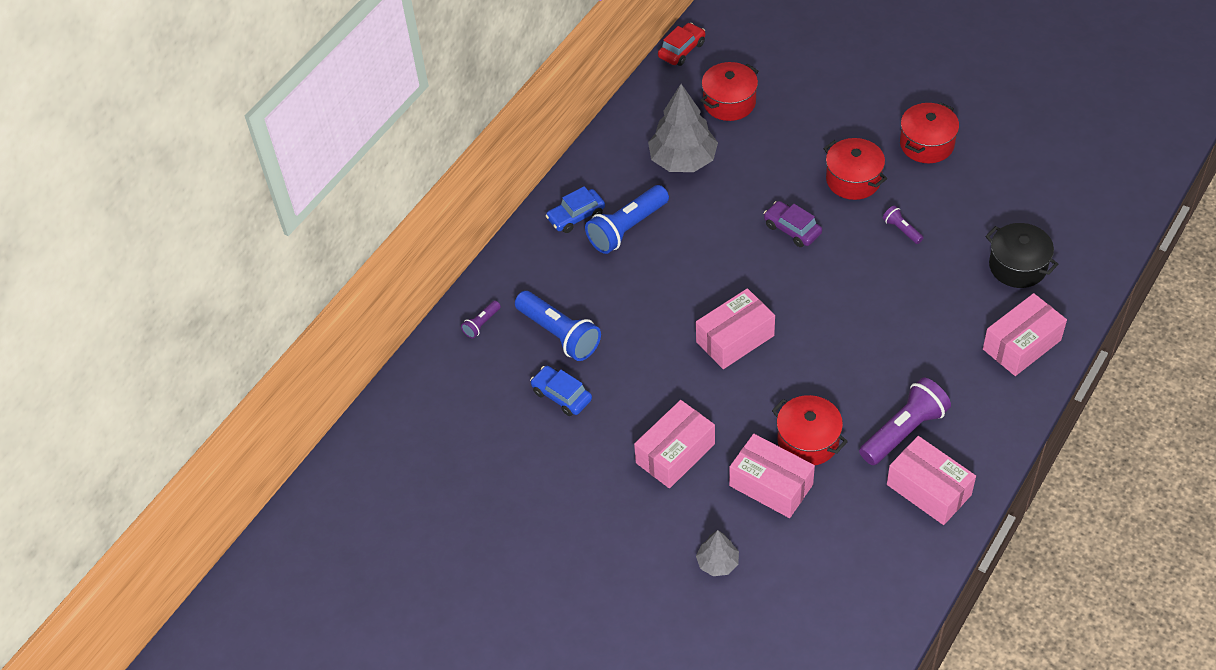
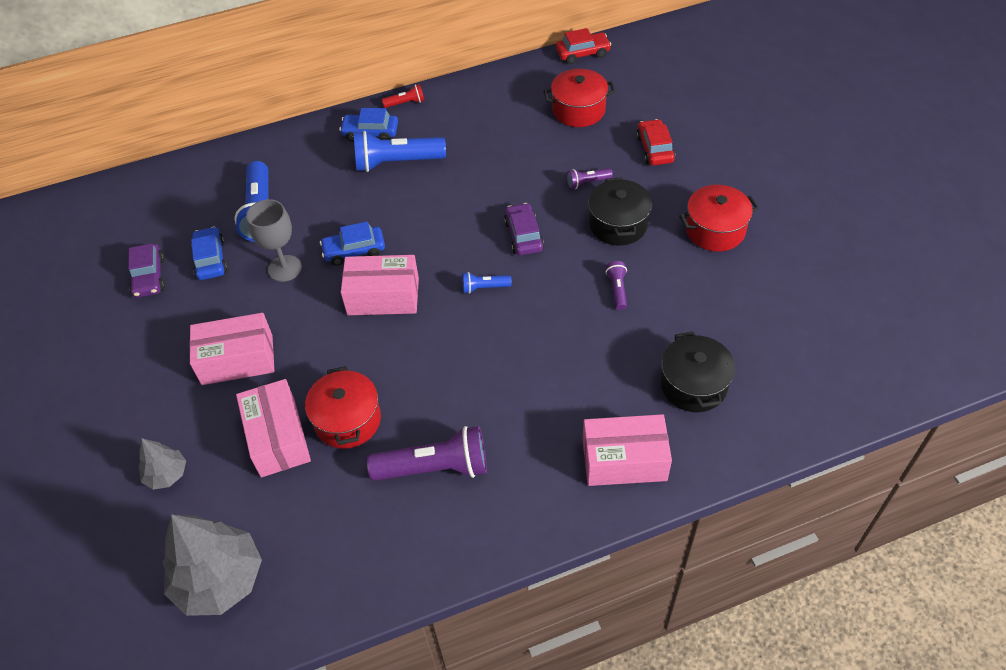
camera: 35 degrees right, 0 degrees up
(481, 324) = (219, 173): purple flashlight -> purple flashlight (587, 183)
(525, 440) = (149, 277): none -> purple car
(578, 174) = (406, 103): none -> red flashlight
(632, 365) = (284, 268): none -> grey goblet
(673, 318) = (354, 251): none -> blue car
(683, 160) = (495, 134): grey tree -> grey tree (219, 580)
(804, 286) = (484, 287): none -> blue flashlight
(821, 103) = (654, 149): none -> red car
(853, 180) = (618, 224): red pot -> black pot
(928, 490) = (400, 537): pink box -> none

